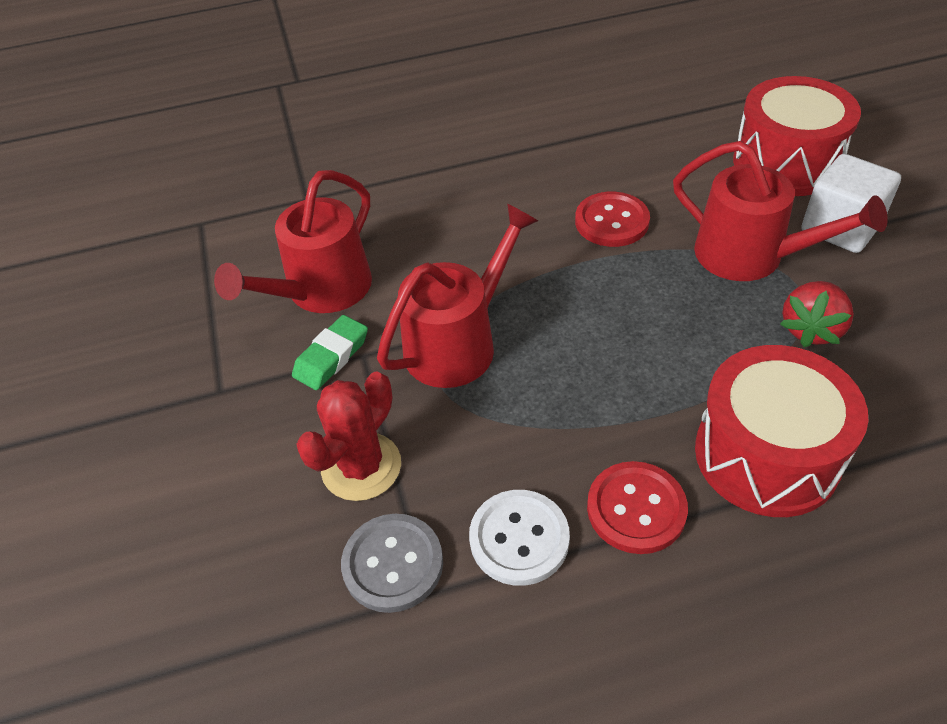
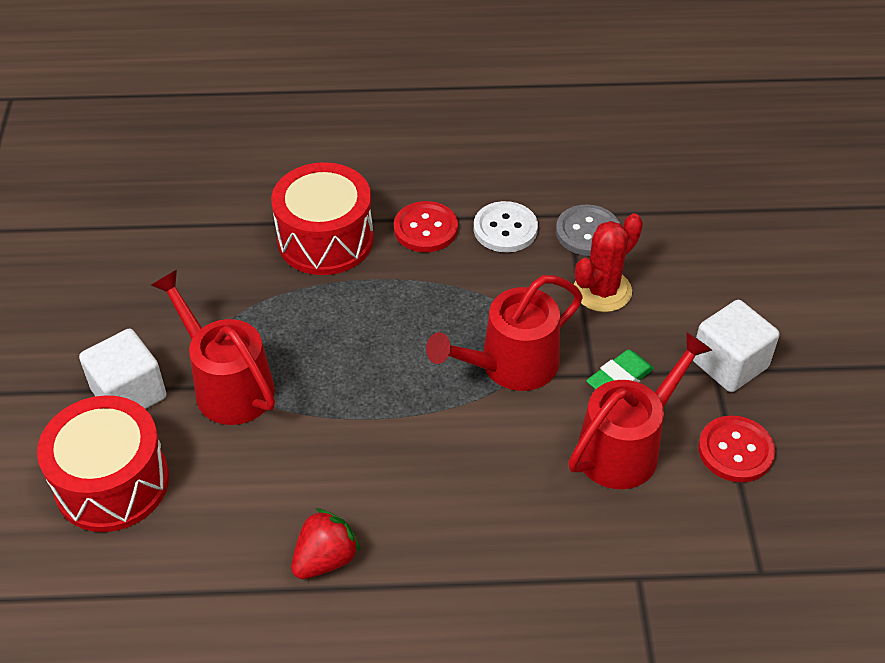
camera: 170 degrees left, 0 degrees up
(201, 403) = (729, 364): none -> white cube
(611, 221) = (326, 455): red button -> red button (735, 450)
(811, 329) = (230, 311): red strawberry -> red strawberry (325, 559)

